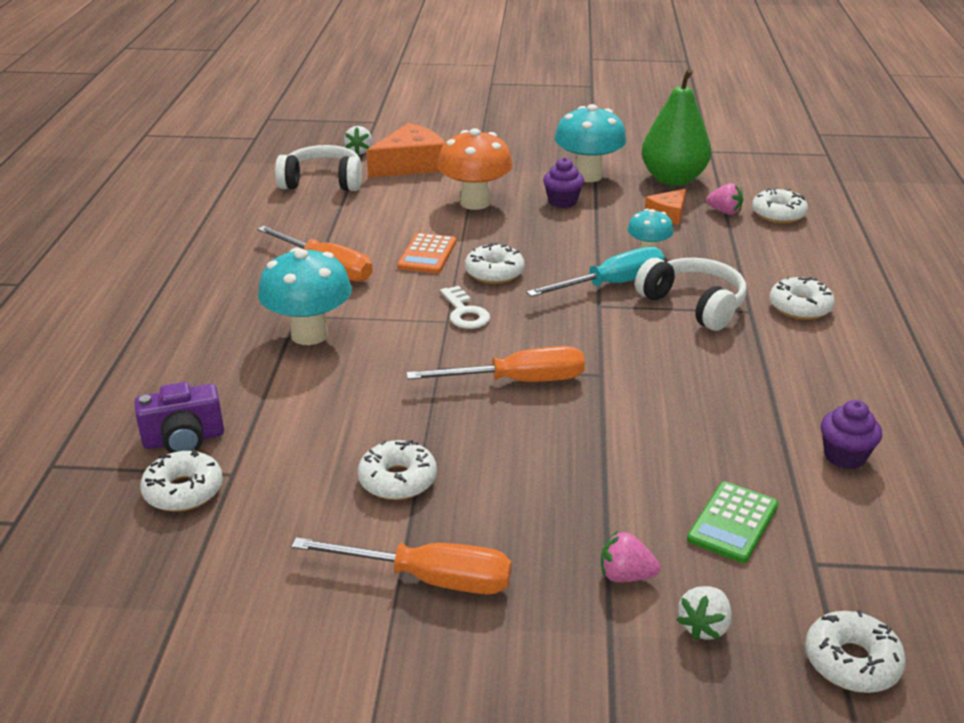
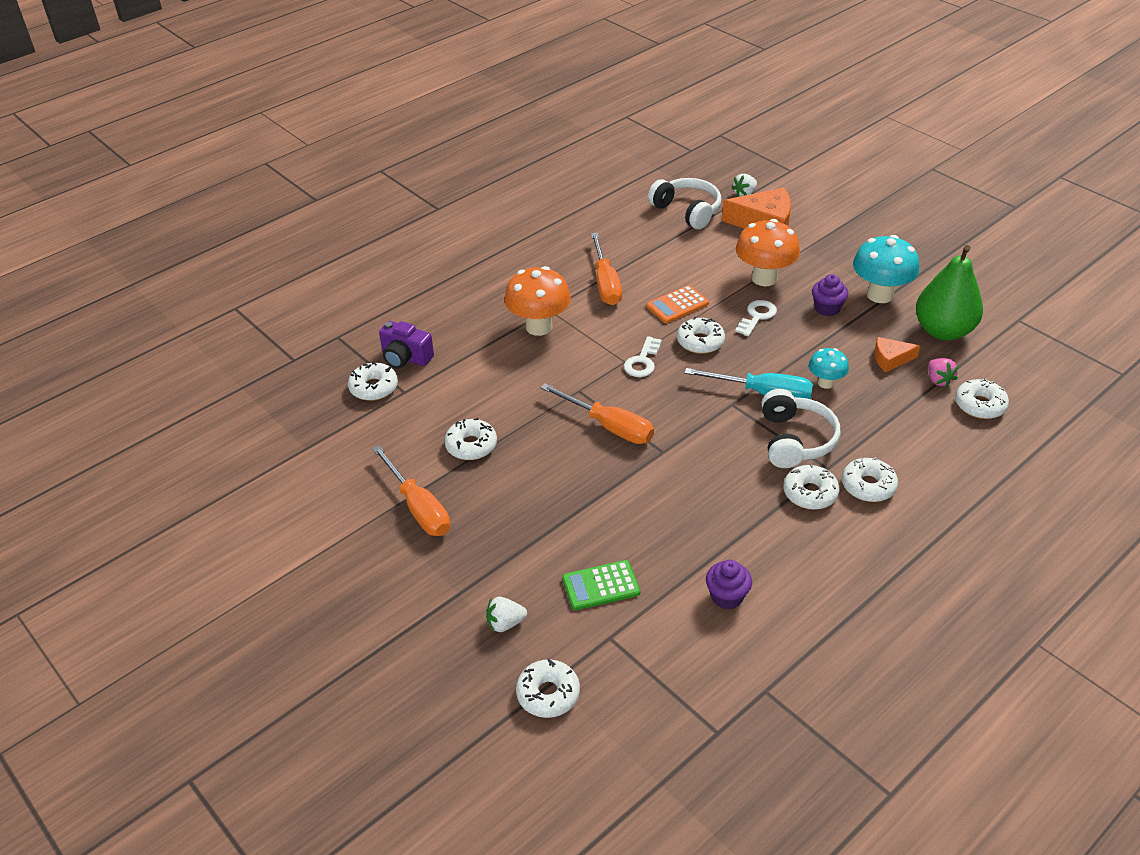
camera: 45 degrees right, 10 degrees up
(309, 335) = (539, 327): turquoise mushroom -> orange mushroom
(514, 232) = (757, 316): none -> white key
(625, 576) = (506, 572): pink strawberry -> none
(770, 337) = (810, 493): none -> white donut

